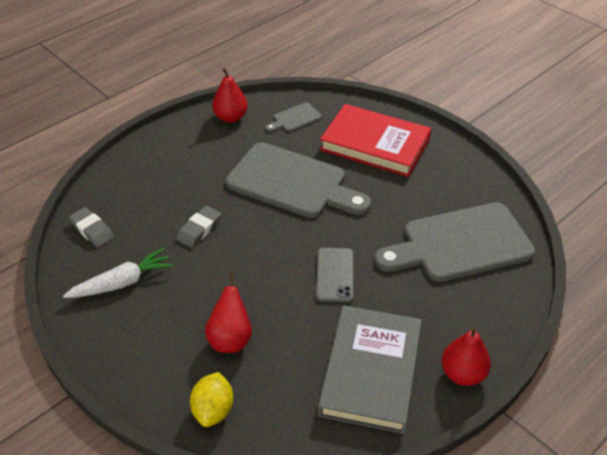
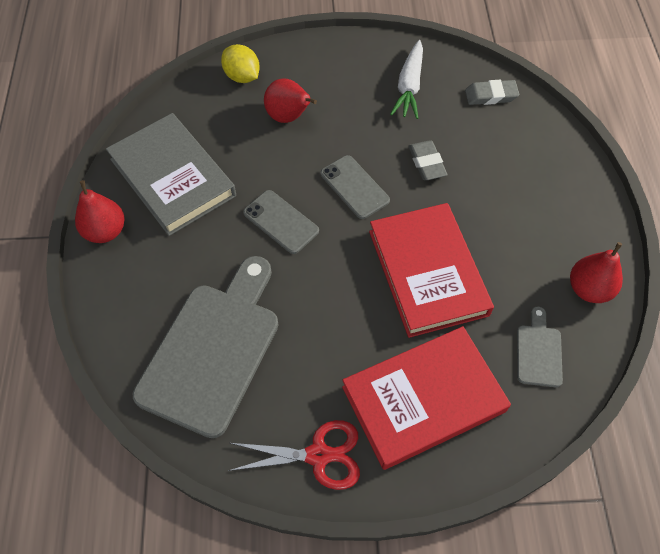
camera: 130 degrees right, 15 degrees up
(261, 254) = (354, 187): none -> grey phone
(292, 183) = (427, 272): grey cutting board -> red book
(454, 164) = (318, 455): none -> red scissors

